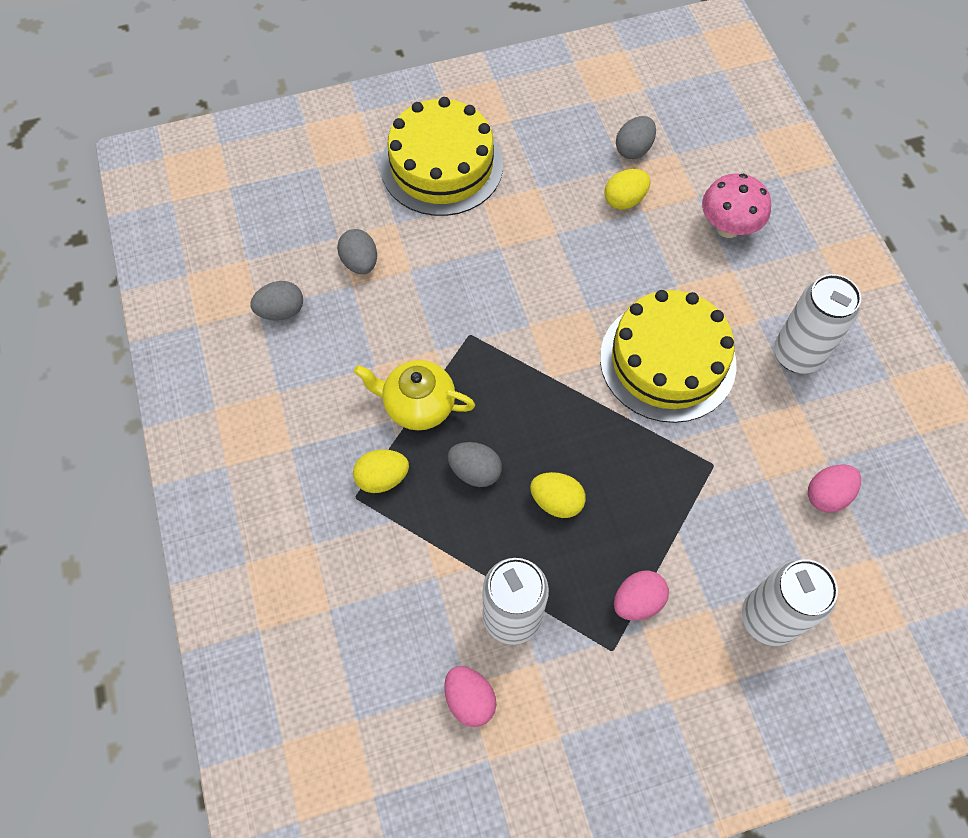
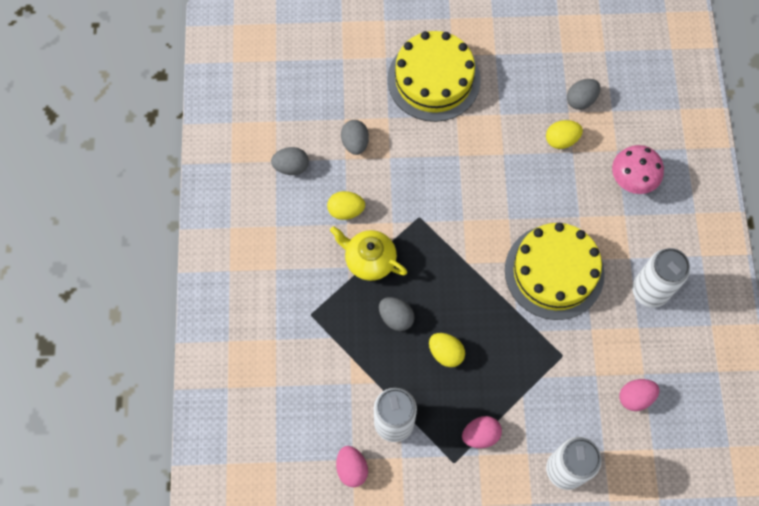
camera: 15 degrees right, 5 degrees up
(382, 478) = (332, 306): yellow egg -> yellow egg (346, 210)

